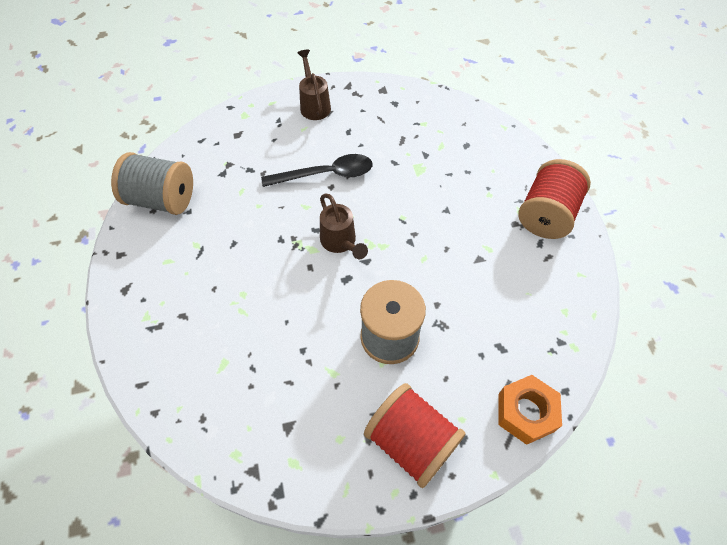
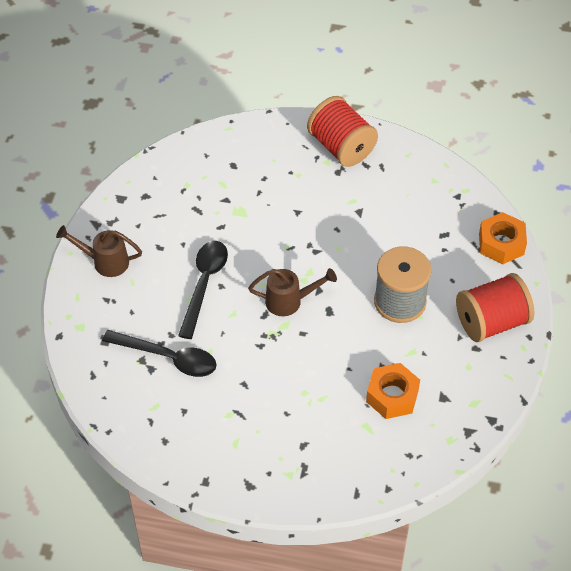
camera: 65 degrees left, 5 degrees down
(162, 199) = (155, 429): grey spool -> none
(238, 180) = (168, 358): none -> black spoon
(269, 374) = (392, 396): none -> orange nut

